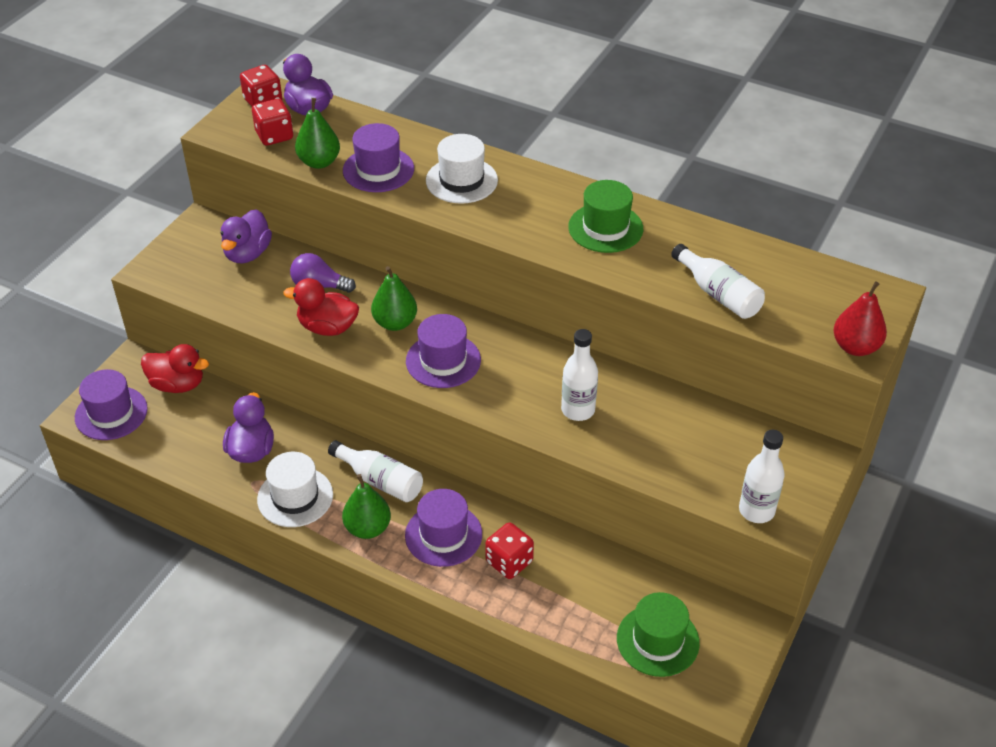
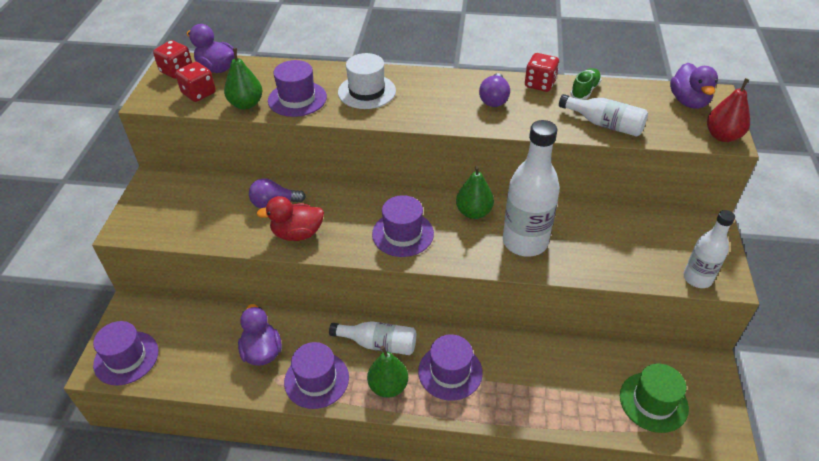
camera: 20 degrees left, 0 degrees up
(178, 384) = (175, 316): red duck -> none
(247, 253) = (203, 194): purple duck -> purple duck (688, 101)
(295, 497) = (316, 380): white hat -> purple hat
(395, 323) = (349, 215): green pear -> green pear (473, 212)
(509, 562) = (511, 377): red dice -> red dice (540, 84)
(578, 410) = (525, 242): white bottle -> white bottle, size x1.67
(605, 228) = (494, 99): green hat -> purple light bulb
(724, 245) = (584, 90): none -> green shoe

